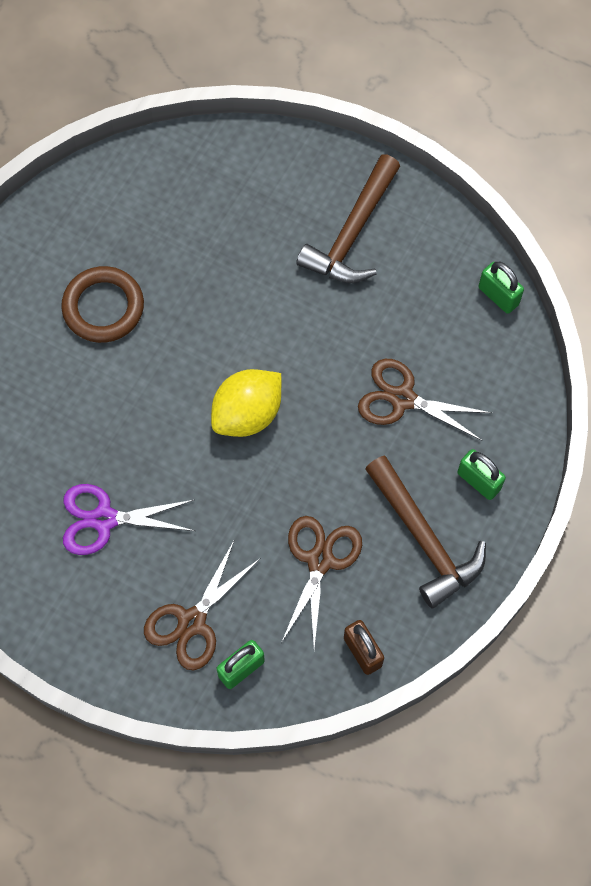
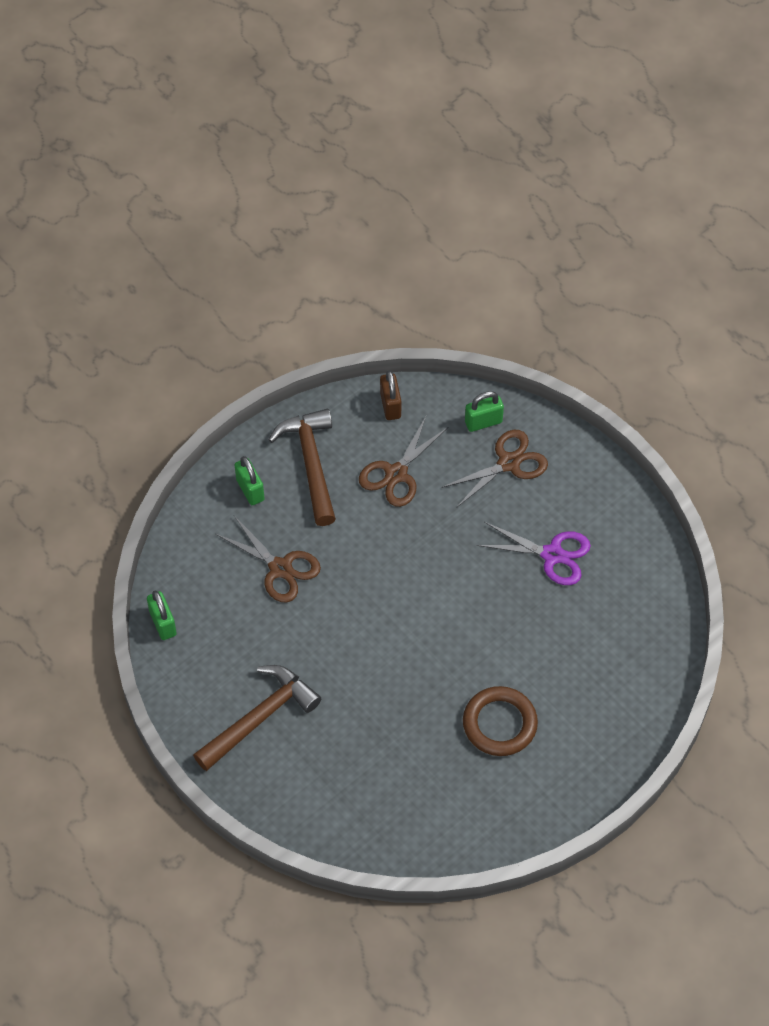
camera: 160 degrees left, 10 degrees down
(247, 414) = (410, 597): yellow lemon -> none

